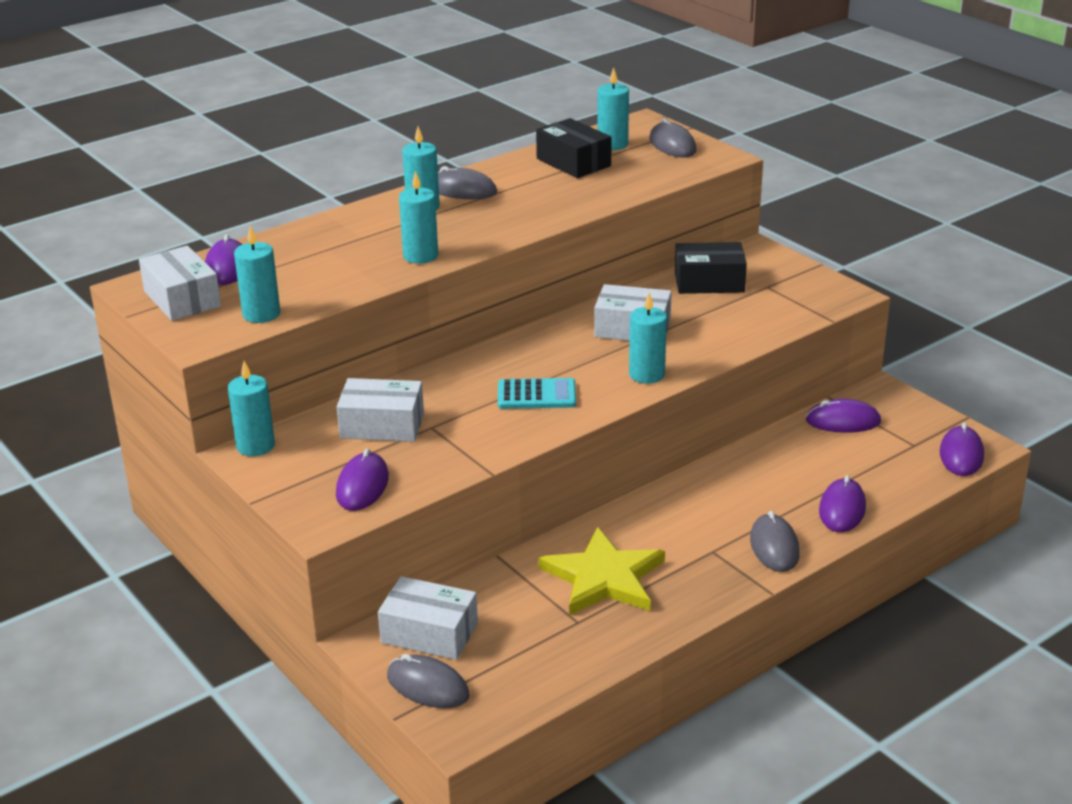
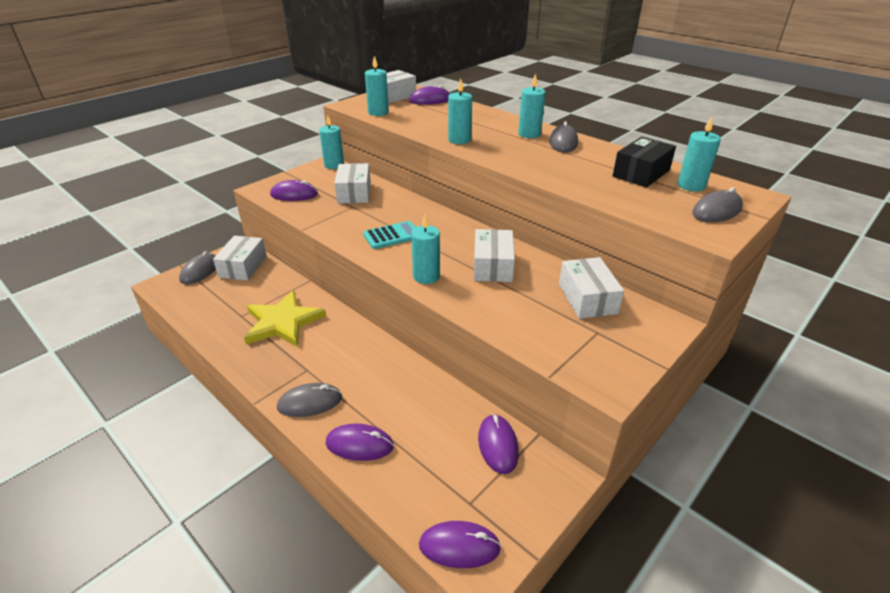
camera: 80 degrees right, 5 degrees up
(536, 395) = (392, 236): turquoise calculator -> turquoise calculator turned 105 degrees counterclockwise
(709, 282) = (587, 298): black box -> white box

